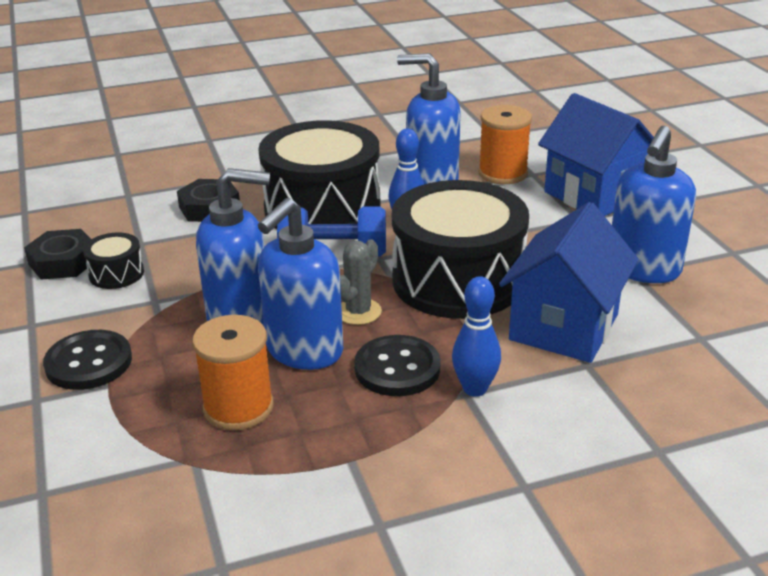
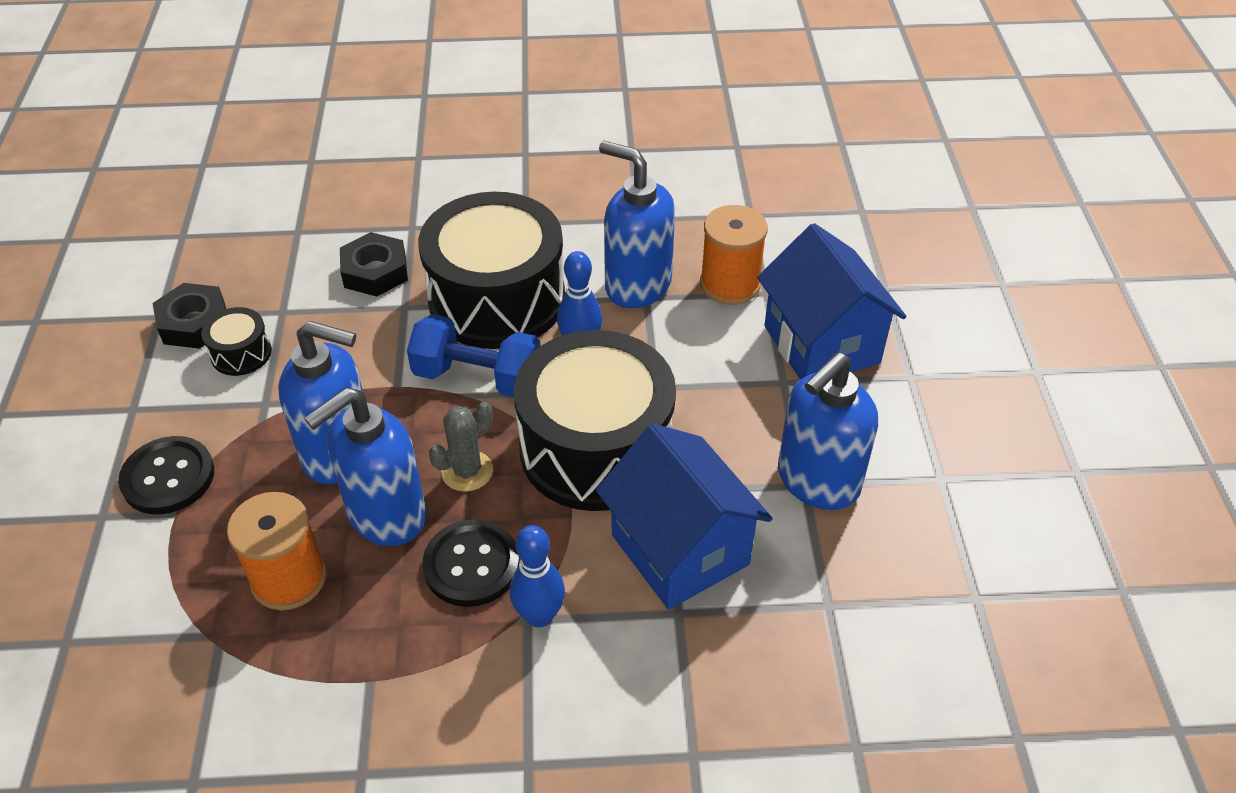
camera: 15 degrees right, 15 degrees up
(564, 327) = (680, 549): blue house -> blue house turned 75 degrees counterclockwise

